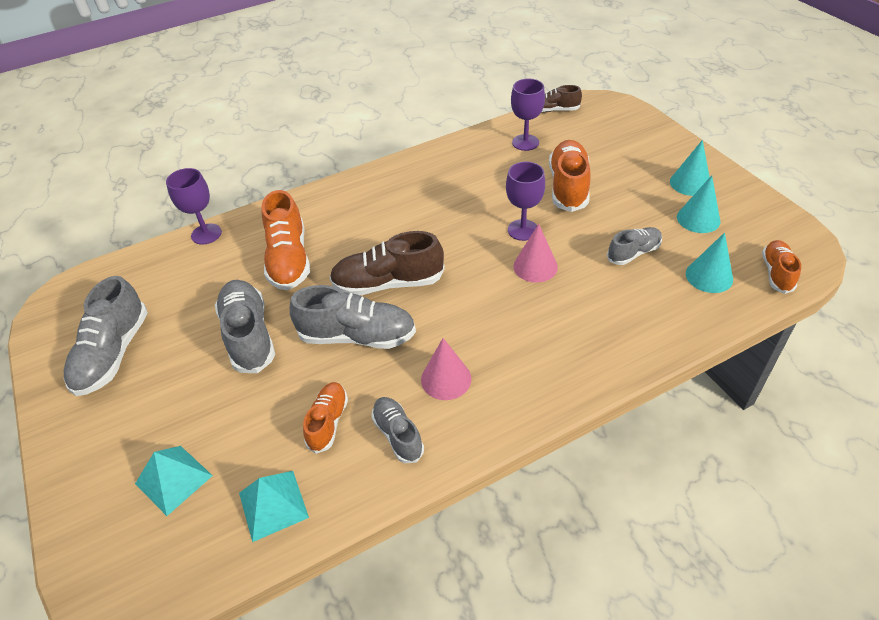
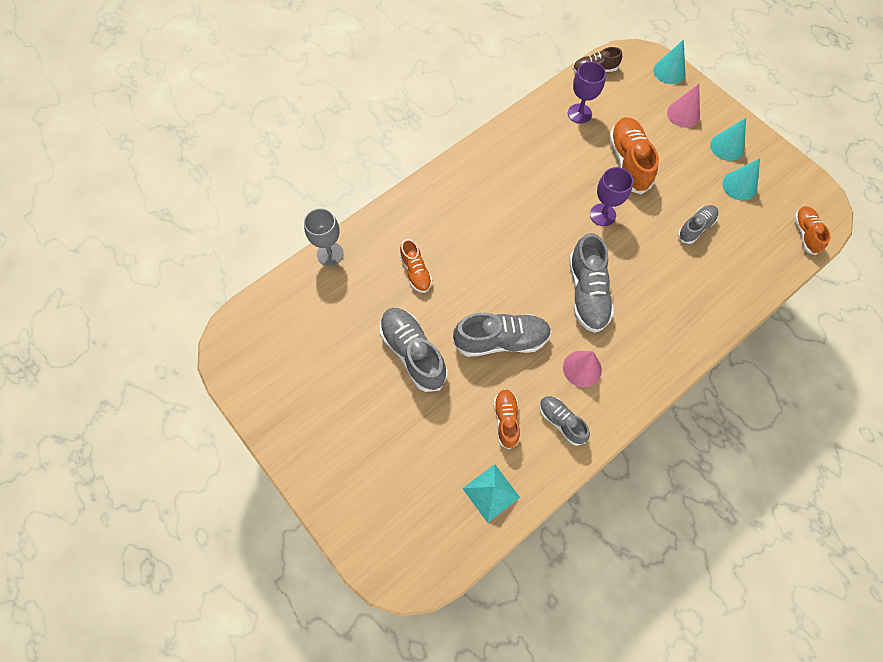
camera: 15 degrees left, 20 degrees up
(113, 354) = (306, 387): grey shoe -> grey shoe (587, 293)
(174, 479) = (409, 486): turquoise pyramid -> none
(206, 234) = (330, 254): purple goblet -> grey goblet
(289, 259) = (416, 272): orange shoe -> orange shoe, size x0.59
(388, 283) = (508, 285): brown shoe -> none
(535, 266) = (622, 252): pink cone -> pink cone (683, 114)
(709, 276) = (756, 243): turquoise cone -> turquoise cone (669, 71)

